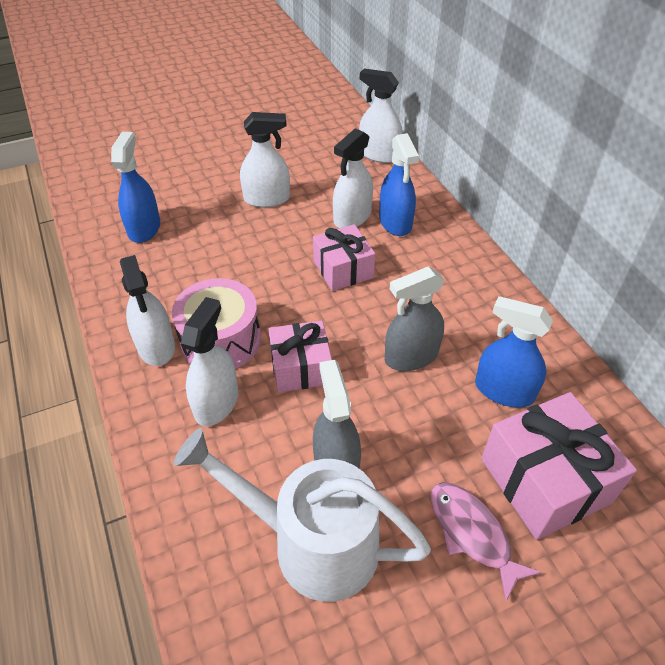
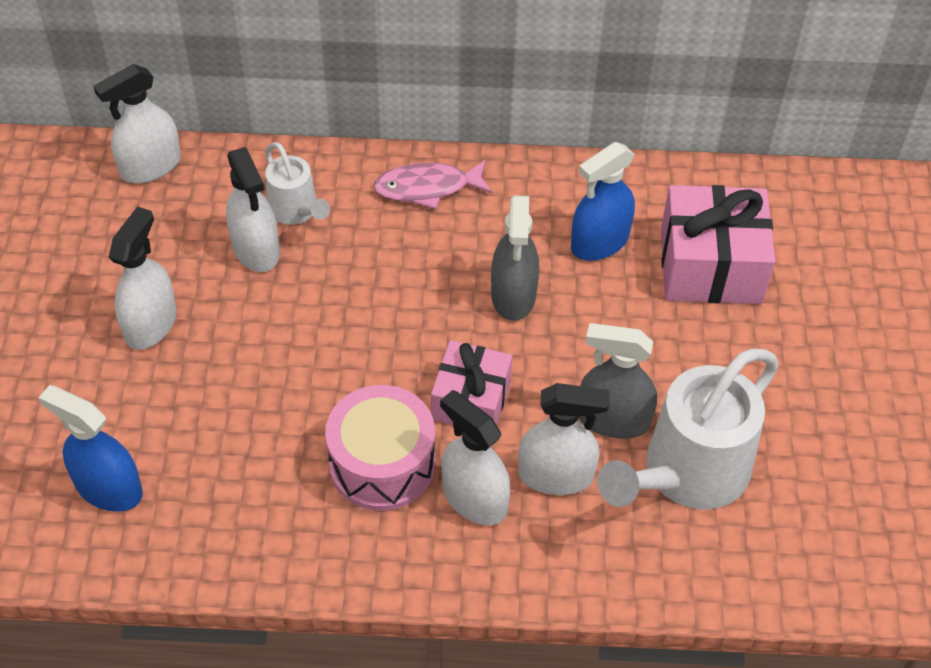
camera: 65 degrees left, 5 degrees up
(156, 346) = (351, 535): white spray bottle -> white spray bottle (556, 475)
(343, 269) = (343, 298): pink gift -> none
(395, 222) = (296, 211): blue spray bottle -> white watering can
(472, 534) = (735, 346): pink fish -> pink fish (427, 188)

